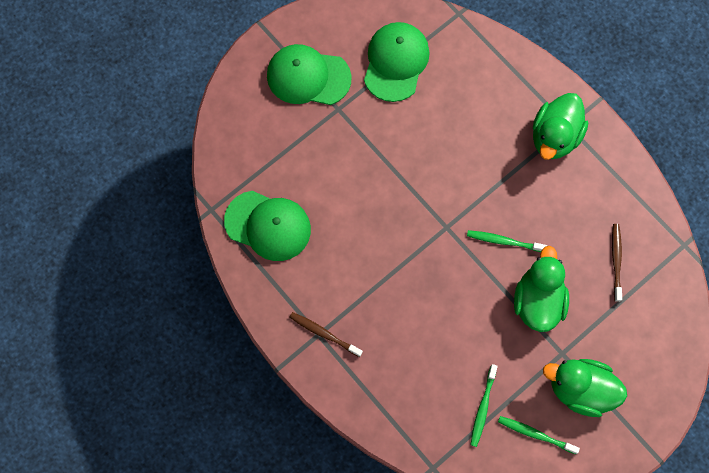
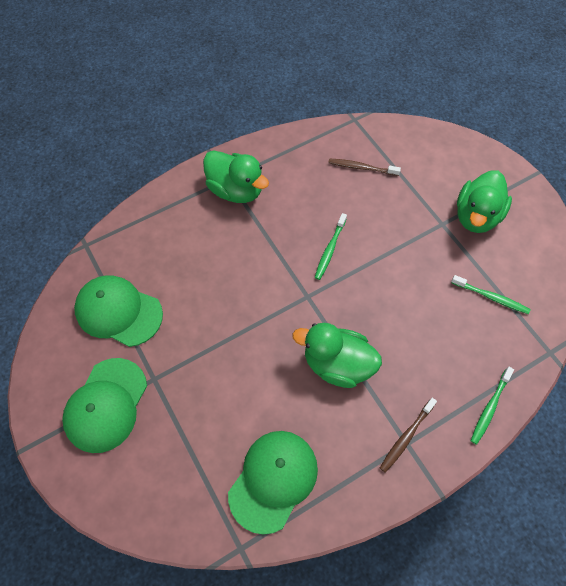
camera: 80 degrees left, 10 degrees down
(535, 434) = (516, 258): green toothbrush -> green toothbrush (490, 407)
(538, 301) = (391, 233): green duck -> green duck (337, 364)

